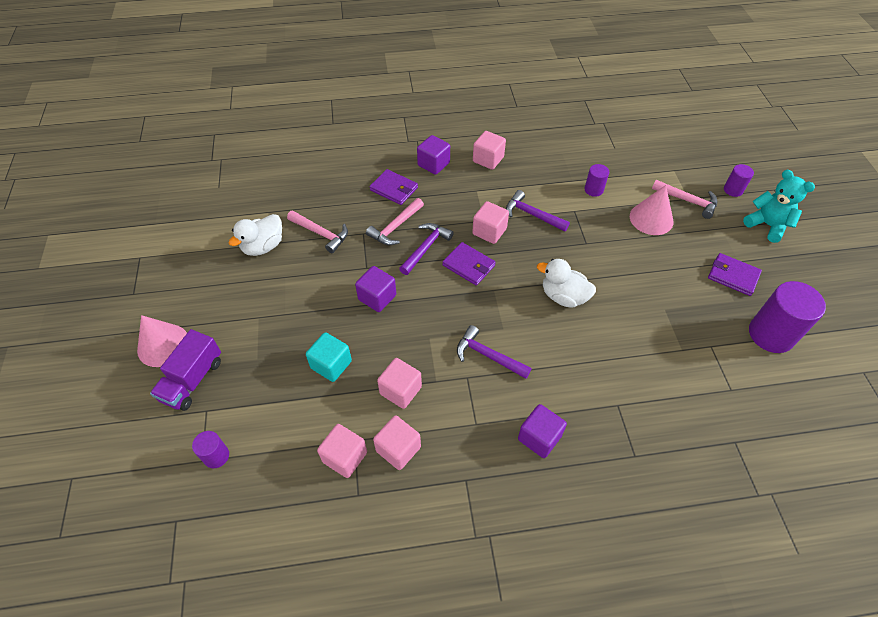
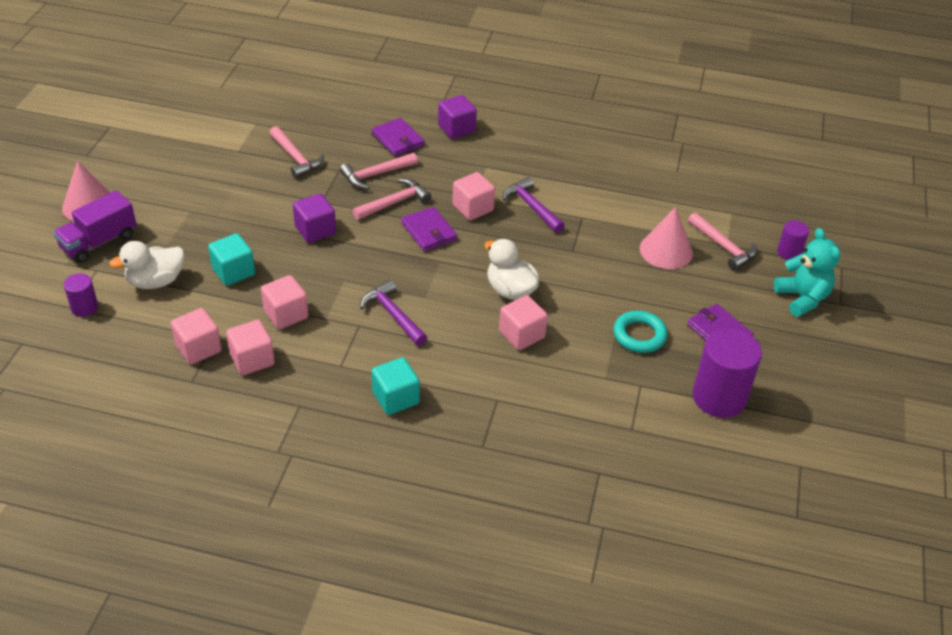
camera: 20 degrees right, 10 degrees down
(263, 246) = (231, 152): white duck -> white duck (155, 281)
(426, 248) = (394, 202): purple hammer -> pink hammer
(488, 159) = (520, 141): pink cube -> pink cube (521, 334)
(539, 437) = (395, 398): purple cube -> turquoise cube
(593, 190) = (620, 204): purple cylinder -> none
(681, 301) = (639, 335): none -> turquoise ring

